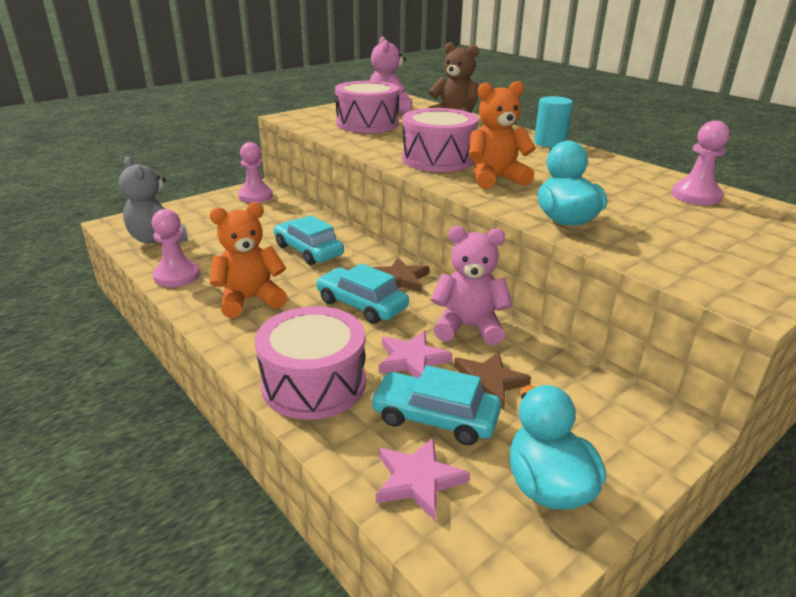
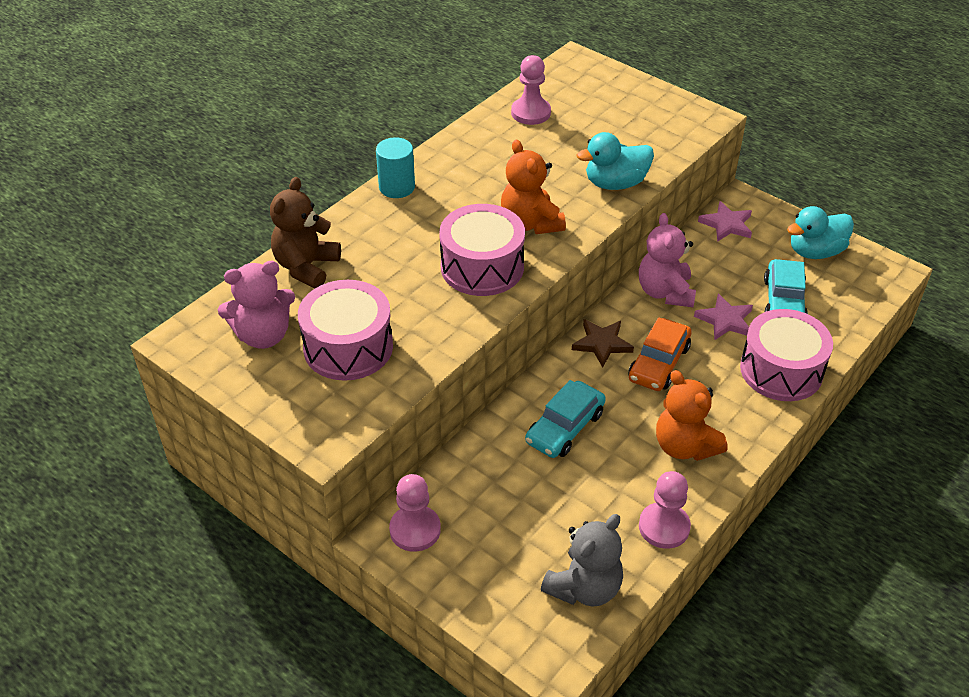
camera: 100 degrees left, 15 degrees up
(361, 305) = (658, 363): turquoise car -> orange car
(418, 480) = (841, 304): pink star -> pink star (727, 224)
(488, 382) = (733, 278): brown star -> none

